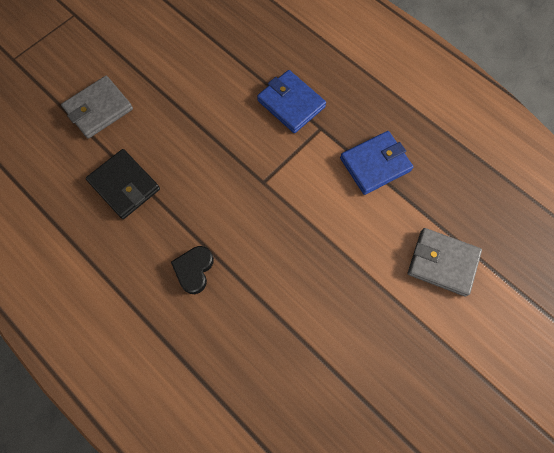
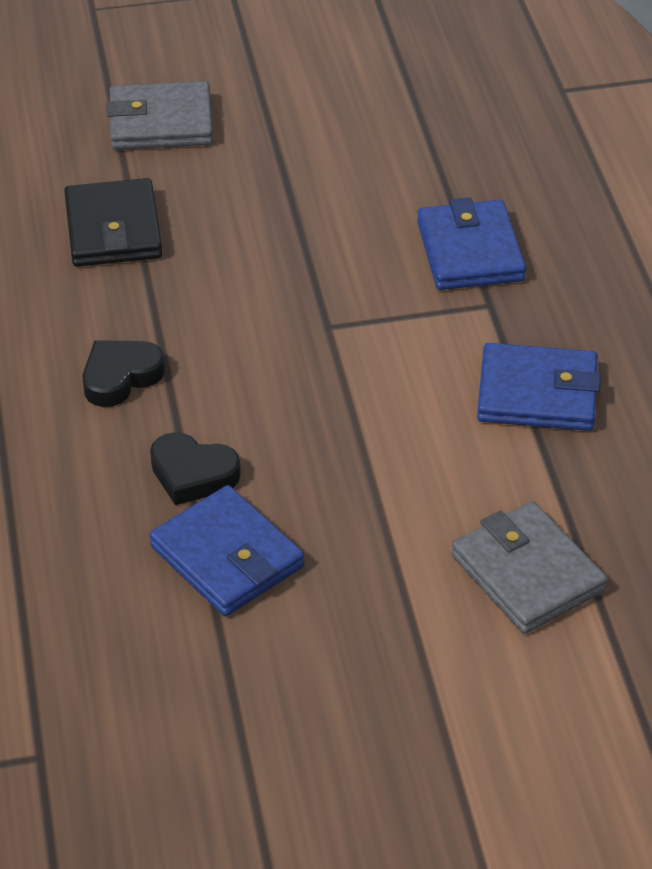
camera: 35 degrees right, 25 degrees down
(269, 304) = (193, 474): none -> black heart
(318, 340) = (227, 557): none -> blue wallet

